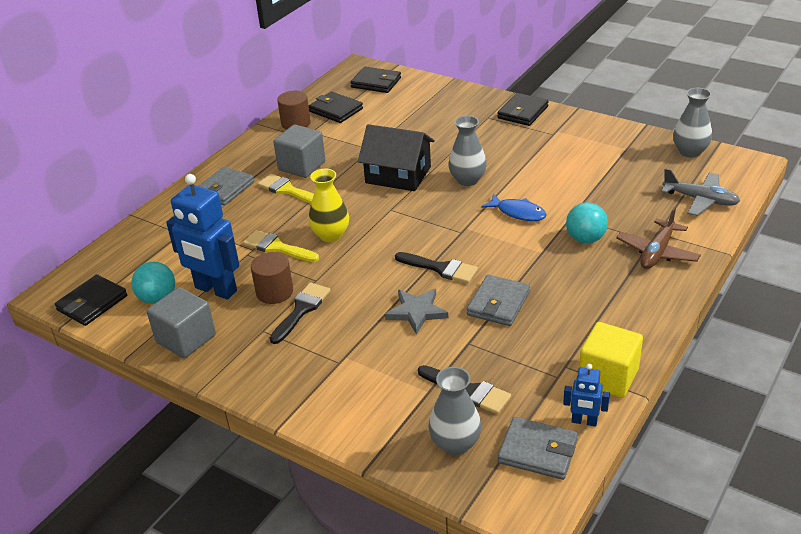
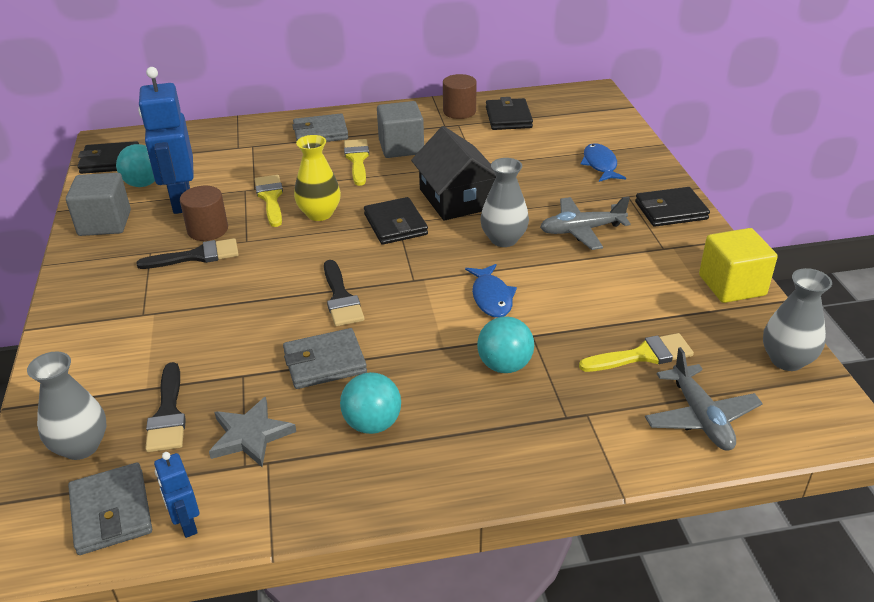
camera: 45 degrees right, 0 degrees up
(376, 83) = (583, 112): black wallet -> black wallet (395, 224)
(417, 312) = (258, 319): grey star -> grey star (250, 435)
(442, 108) = (600, 165): none -> blue fish
(498, 150) = (581, 230): none -> grey plane
(578, 310) = (372, 424): none -> turquoise ball
(608, 377) = (279, 505): yellow cube -> yellow cube (732, 285)
(633, 190) = (642, 355): none -> yellow brush
(657, 252) = (548, 432): brown plane -> none

